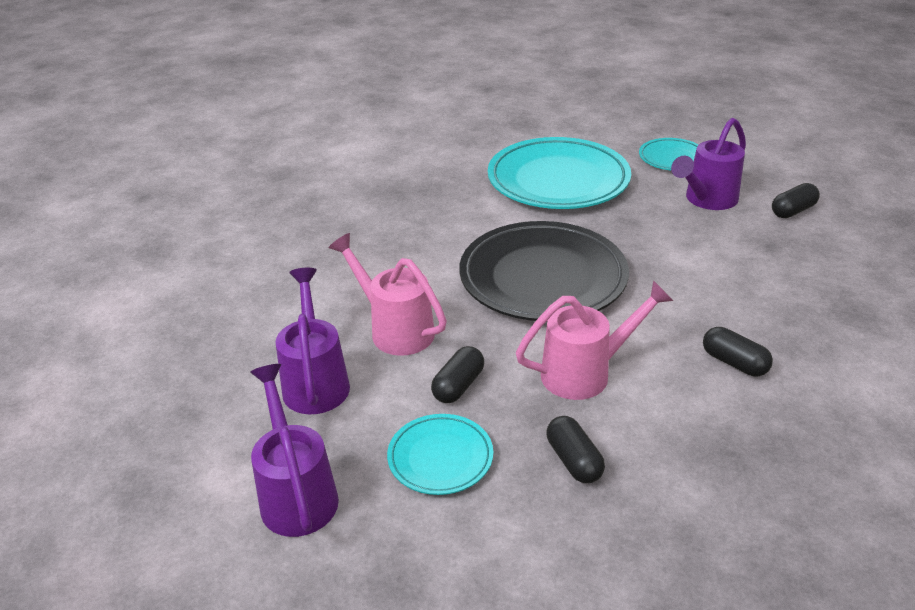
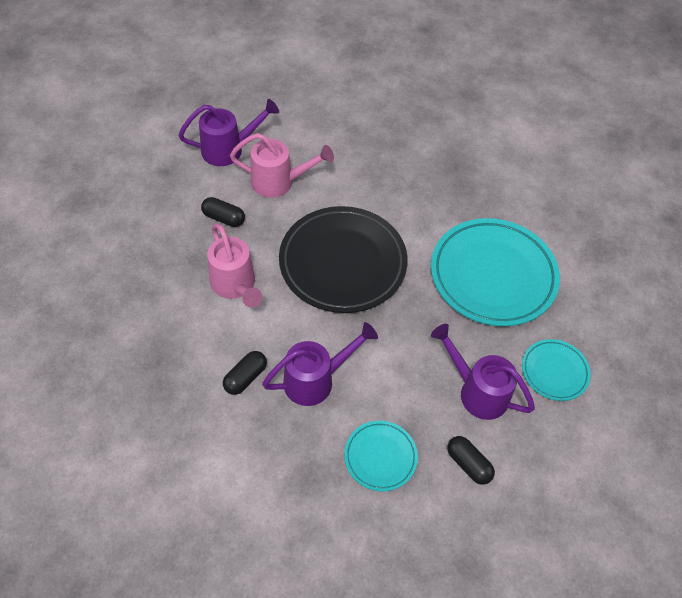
camera: 80 degrees right, 20 degrees up
(296, 494) = (141, 154): purple watering can -> purple watering can (315, 380)
(395, 330) = (279, 182): pink watering can -> pink watering can turned 60 degrees clockwise
(440, 458) = (163, 213): turquoise plate -> turquoise plate (380, 457)
(574, 460) = (156, 277): black capsule -> none

